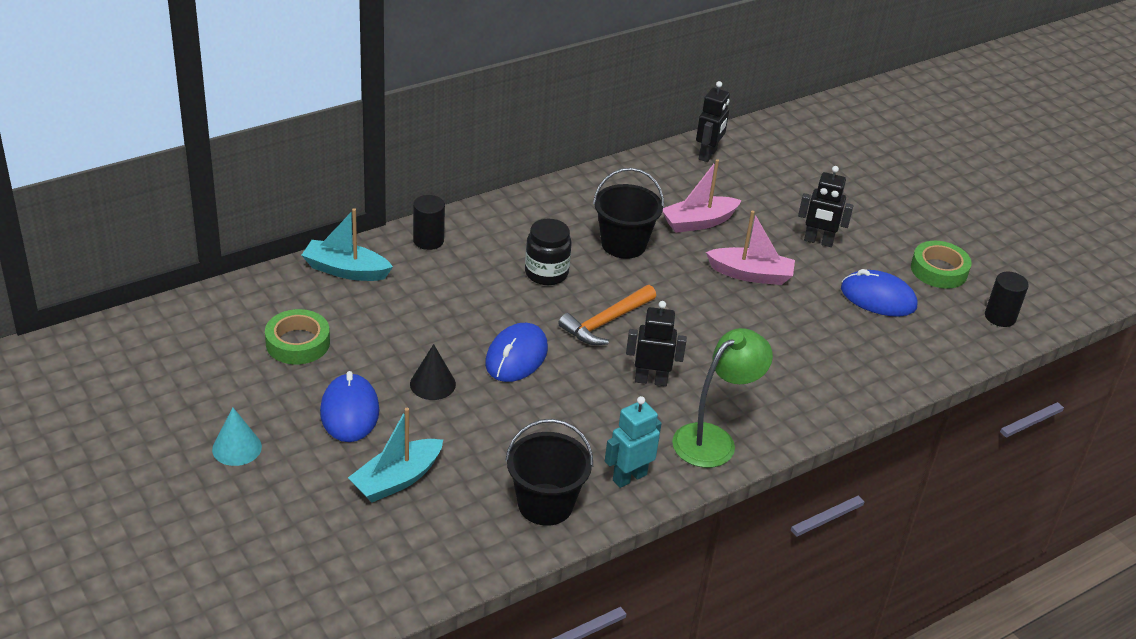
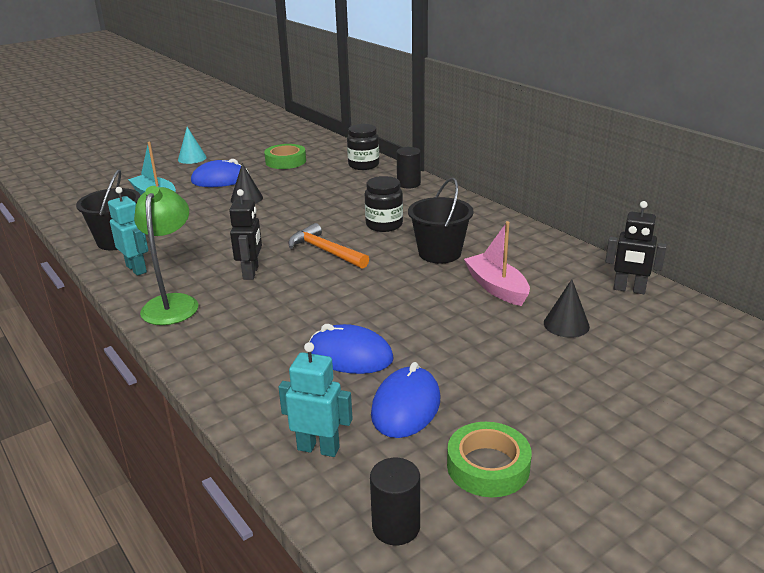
camera: 90 degrees right, 10 degrees down
(345, 270) = (363, 165): turquoise boat -> black jar
(516, 356) = (278, 221): blue mouse -> blue mouse (350, 355)
(713, 439) = (173, 303): green lamp -> green lamp turned 135 degrees counterclockwise
(751, 274) = (419, 318): pink boat -> none
(762, 199) = (566, 324): none -> black cone
(818, 241) = (503, 362): black robot -> none
(931, 346) = (318, 448): none -> turquoise robot

